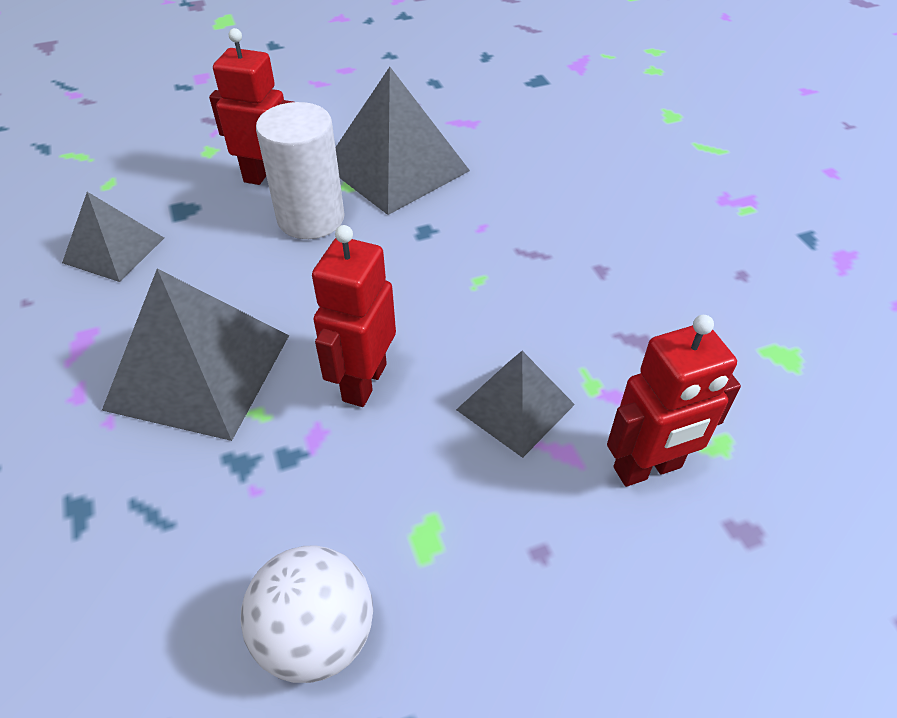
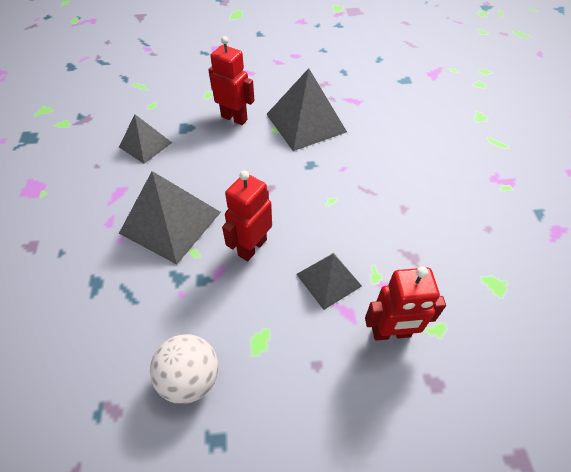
camera: 15 degrees right, 5 degrees up
(311, 218) = (251, 145): white cylinder -> none

